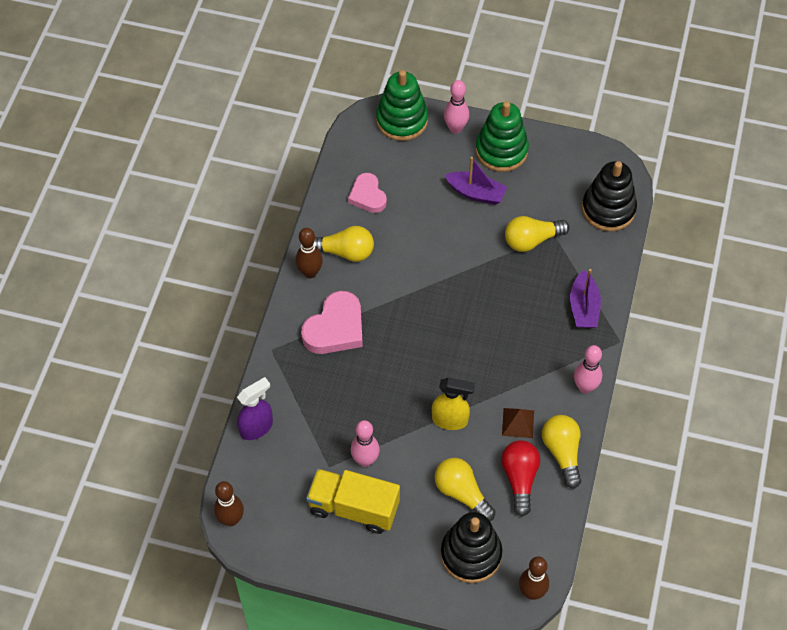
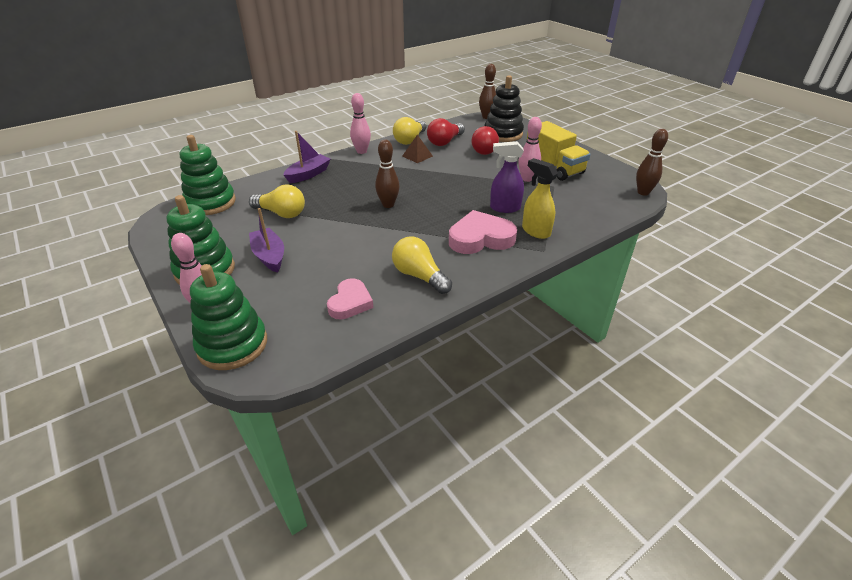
camera: 140 degrees left, 20 degrees down
(257, 427) = (592, 219): purple spray bottle -> purple spray bottle (504, 208)
(310, 272) = (464, 278): brown bowling pin -> brown bowling pin (388, 205)
(450, 420) = (454, 171): yellow spray bottle -> yellow spray bottle (535, 231)
(462, 493) = (482, 149): yellow light bulb -> red light bulb
(608, 209) = (210, 203): black stacking toy -> green stacking toy

